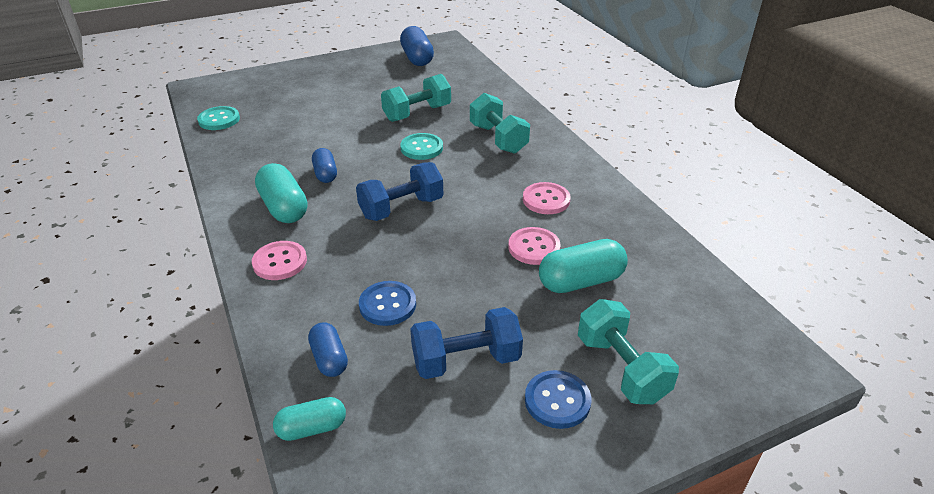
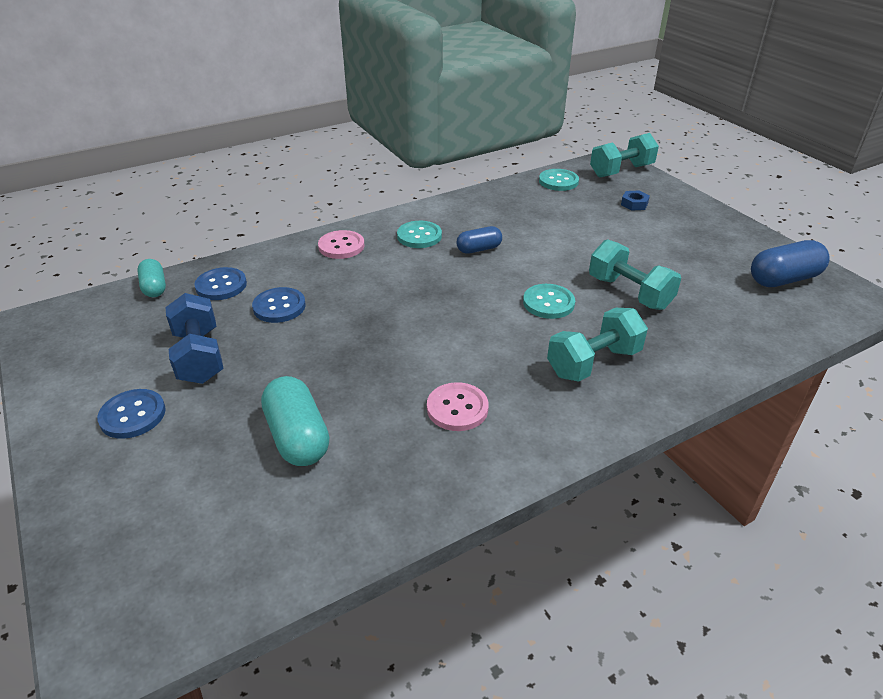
camera: 85 degrees right, 0 degrees up
(284, 207) = (419, 236): turquoise capsule -> turquoise button
(285, 91) = (634, 204): none -> blue nut
(329, 359) = (221, 285): blue capsule -> blue button
(401, 208) = (426, 300): blue dumbbell -> none
(534, 247) = (360, 398): pink button -> none
(621, 368) = (157, 464): turquoise dumbbell -> turquoise dumbbell (621, 171)

